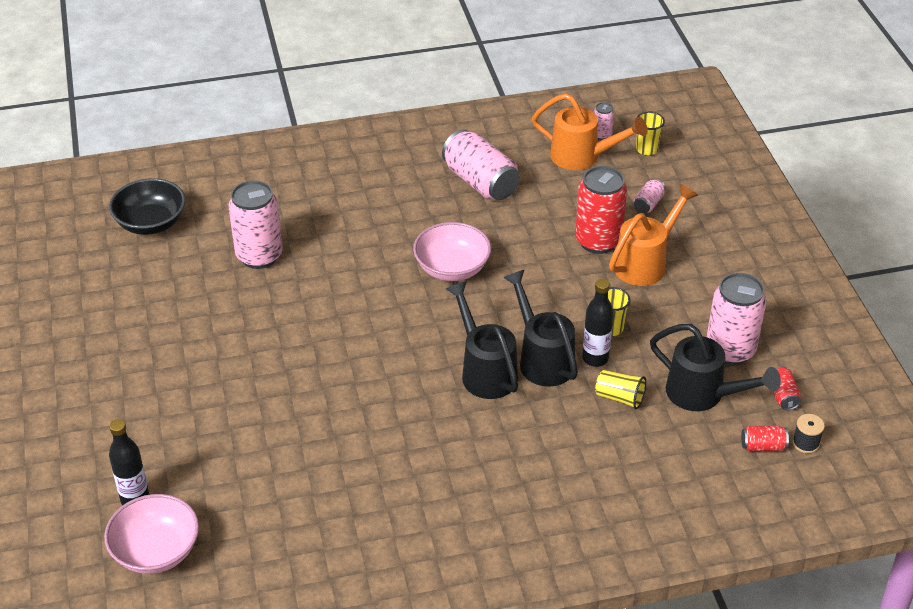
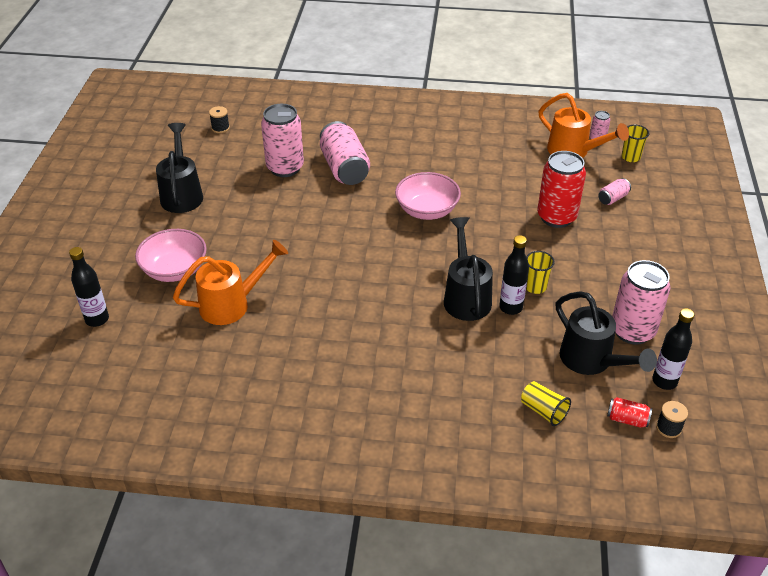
camera: 20 degrees right, 0 degrees up
(151, 223) = (220, 128): black bowl -> black spool
(156, 551) = (89, 362): pink bowl -> pink bowl (175, 270)
(480, 182) = (481, 153): pink can -> pink can (344, 168)
(485, 371) = (414, 294): black watering can -> black watering can (182, 194)
(619, 397) = (517, 344): yellow cup -> yellow cup (543, 411)
(645, 263) = (589, 243): orange watering can -> orange watering can (232, 304)
(782, 396) = (664, 381): red can -> black bottle

